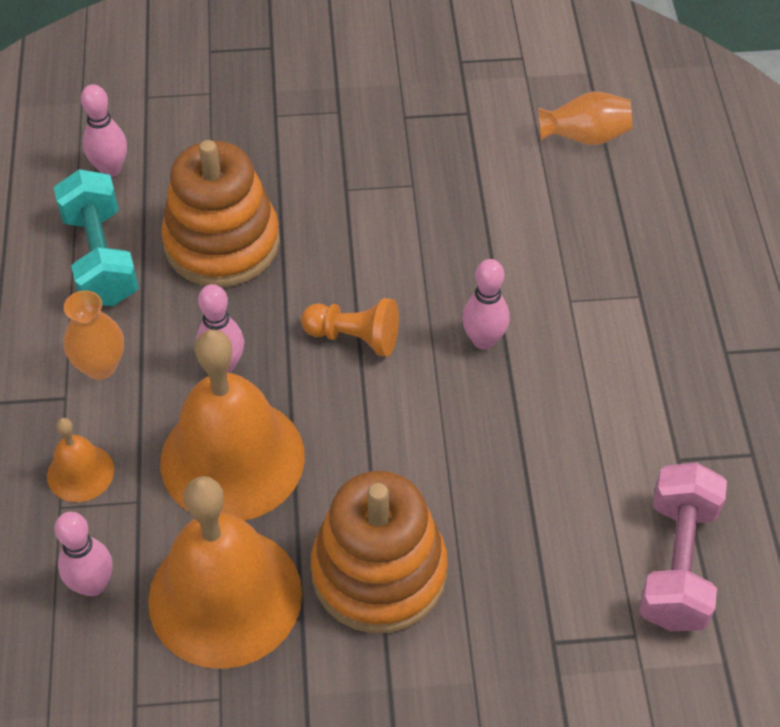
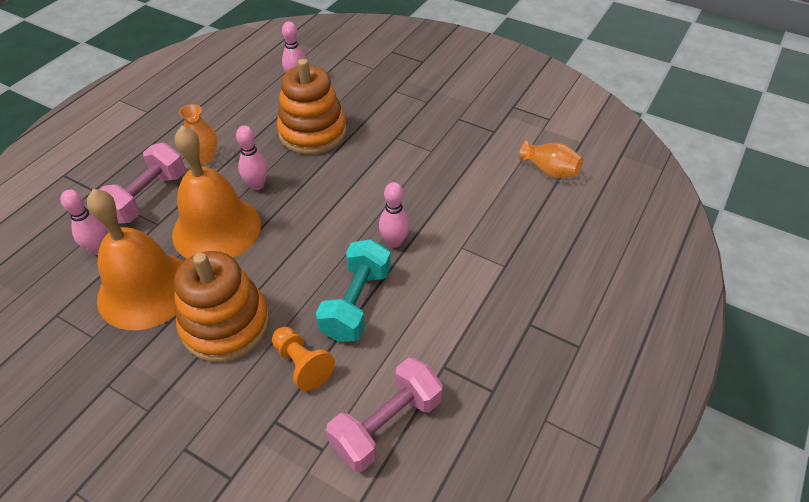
camera: 35 degrees right, 5 degrees down
(80, 473) = (148, 197): orange bell -> pink dumbbell
(101, 258) = (254, 113): turquoise dumbbell -> turquoise dumbbell (356, 303)
(354, 337) = (330, 205): orange pawn -> orange pawn (302, 364)

